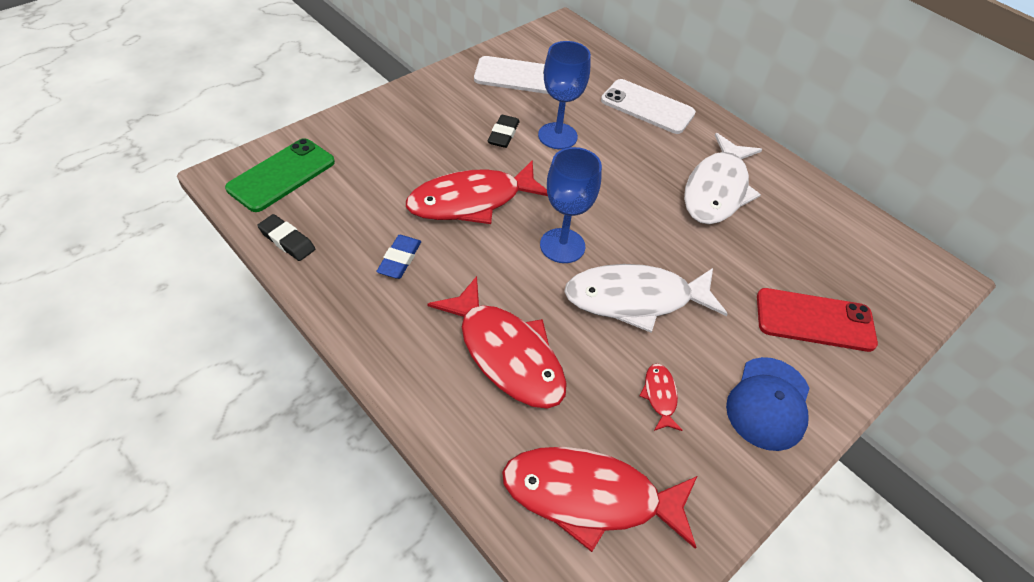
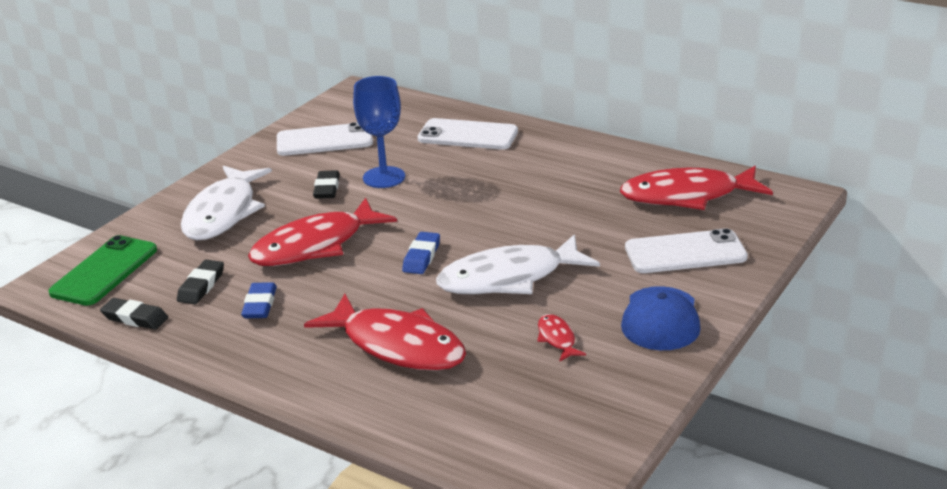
camera: 10 degrees left, 20 degrees down
(356, 219) = (201, 286): none -> black eraser
(562, 246) = (421, 257): blue goblet -> blue eraser
(590, 497) = (517, 420): red fish -> red fish (687, 196)
(717, 190) = (560, 182): white fish -> white fish (223, 213)
(814, 320) = (685, 253): red phone -> white phone

